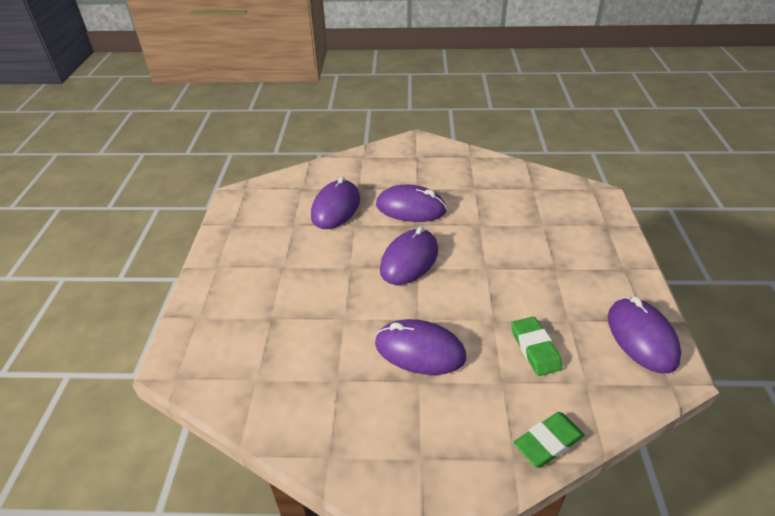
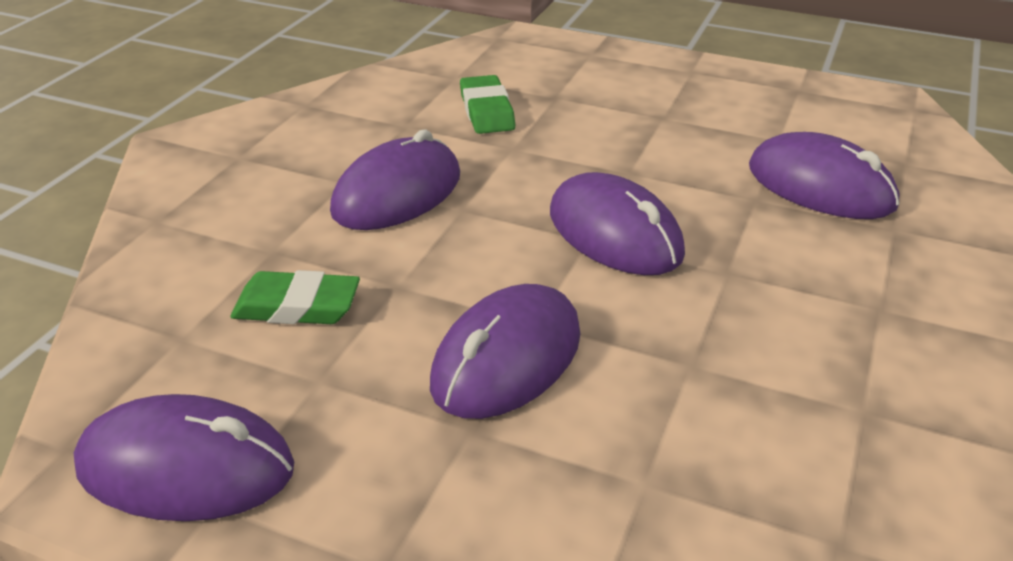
camera: 110 degrees right, 5 degrees down
(411, 208) = (793, 277): purple mouse -> purple mouse (507, 359)
(548, 442) = (143, 255): green eraser -> green eraser (486, 111)

